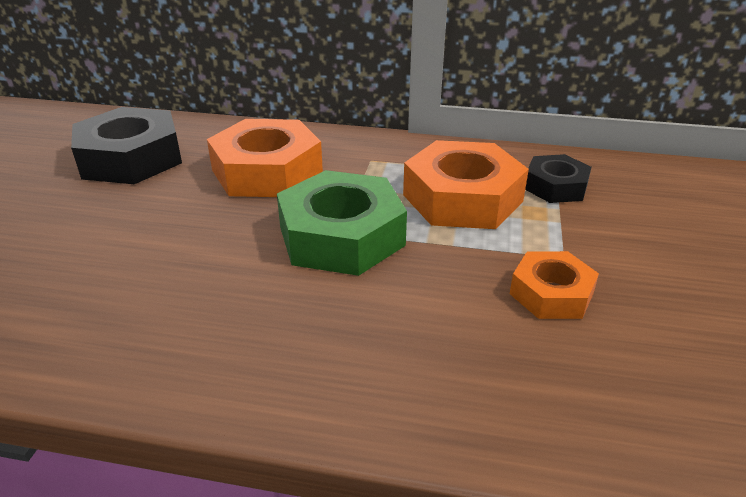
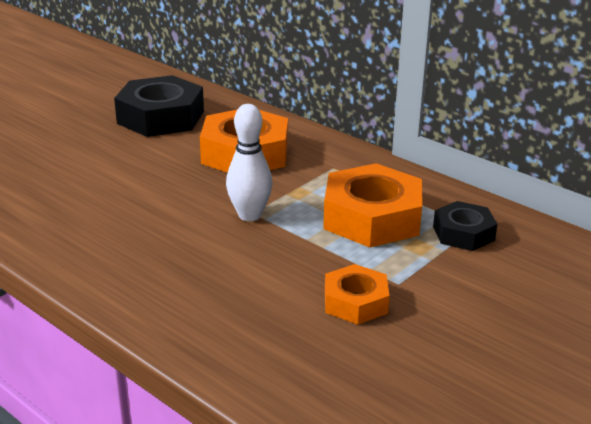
camera: 30 degrees right, 5 degrees down
(341, 236) = (249, 215): green nut -> white bowling pin

